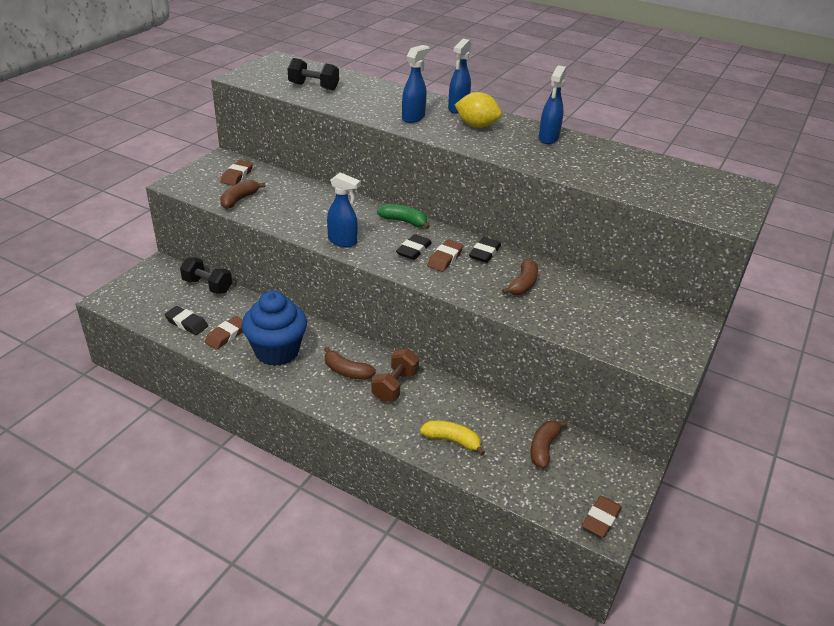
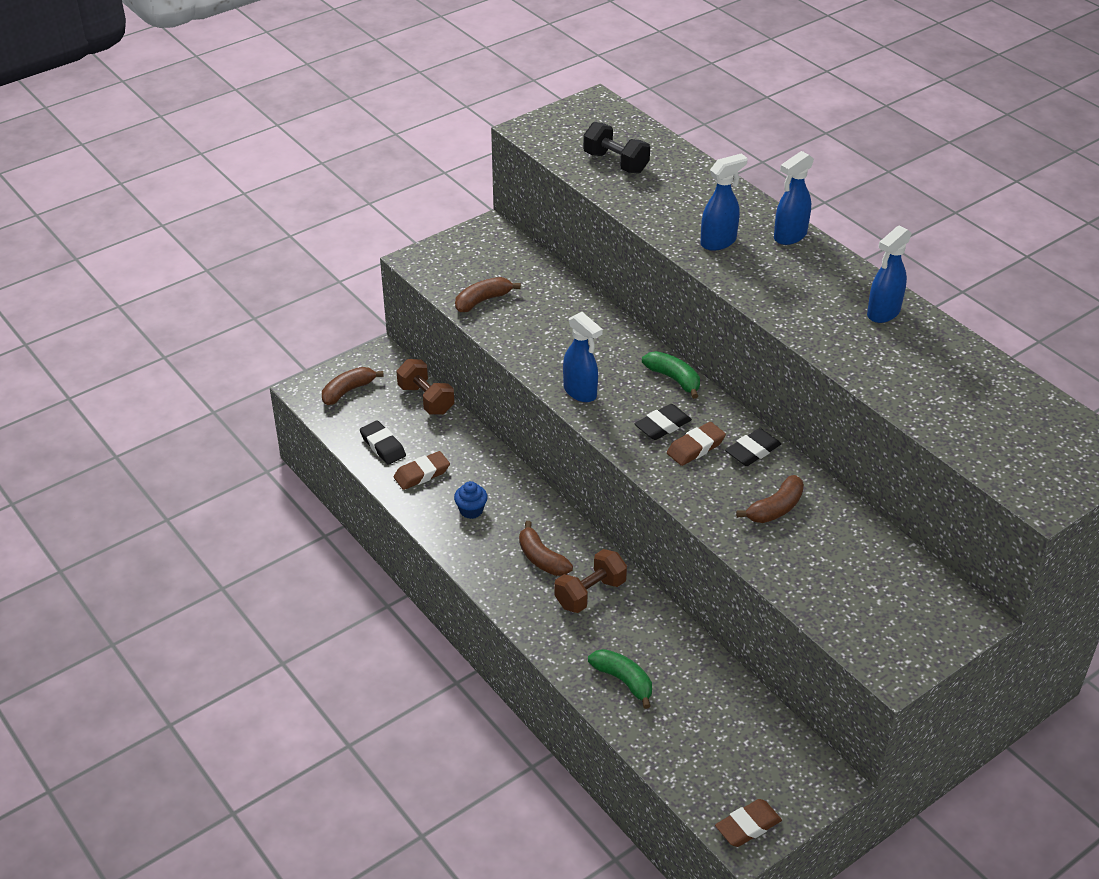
camera: 25 degrees right, 5 degrees up
(207, 286) = (426, 399): black dumbbell -> brown dumbbell
(237, 176) = (495, 262): brown eraser -> none
(277, 351) = (471, 510): blue cupcake -> blue cupcake, size x0.42
(452, 440) = (623, 681): yellow banana -> green banana
(476, 126) = (796, 272): yellow lemon -> none
(543, 448) = (729, 723): brown banana -> brown banana (348, 391)

